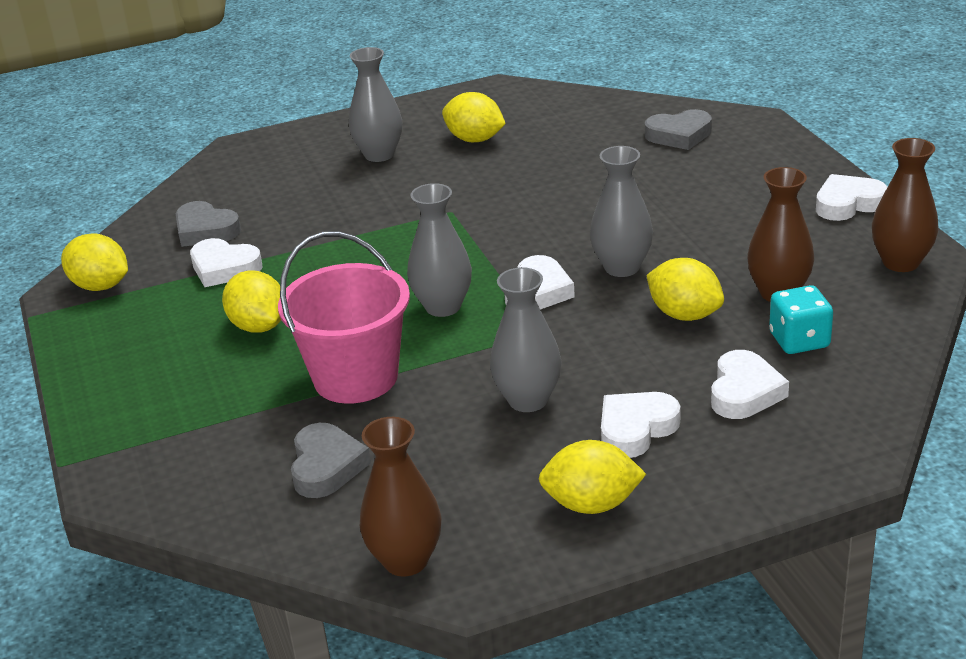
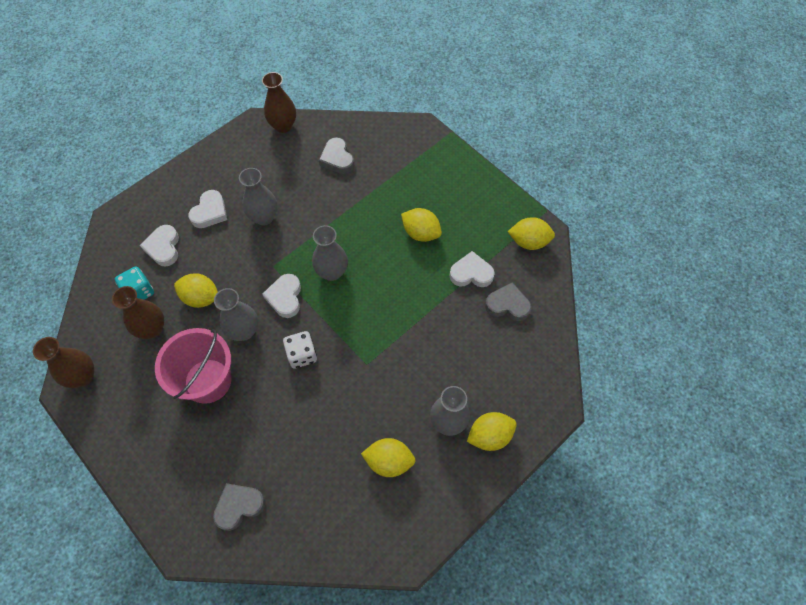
camera: 155 degrees right, 30 degrees up
(355, 377) = (352, 211): pink bucket -> pink bucket (208, 381)
(541, 232) = (302, 355): none -> white dice
(591, 504) = (219, 168): yellow lemon -> yellow lemon (489, 436)
(848, 204) = (113, 436): white heart -> none

